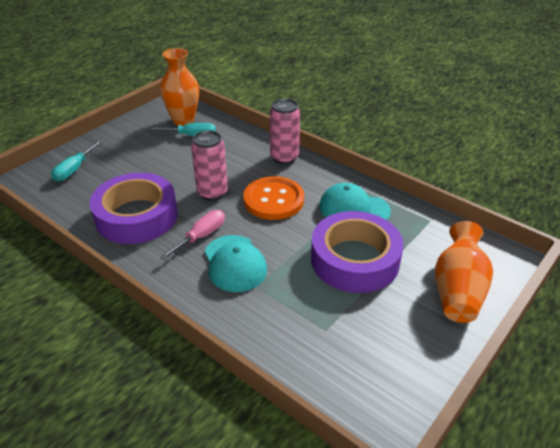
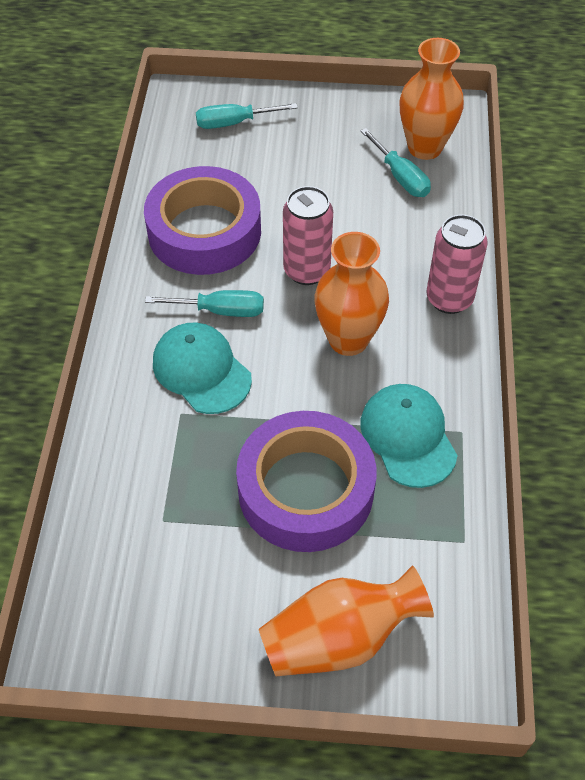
camera: 55 degrees right, 15 degrees up
(201, 236) = (220, 311): pink screwdriver -> turquoise screwdriver
(235, 263) = (201, 370): turquoise cap -> turquoise cap turned 105 degrees clockwise
(273, 200) = (348, 340): orange button -> orange vase

